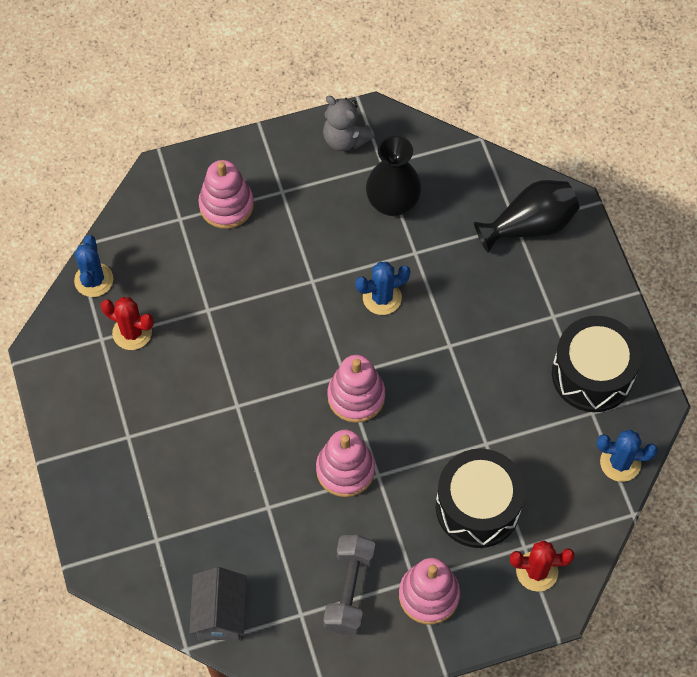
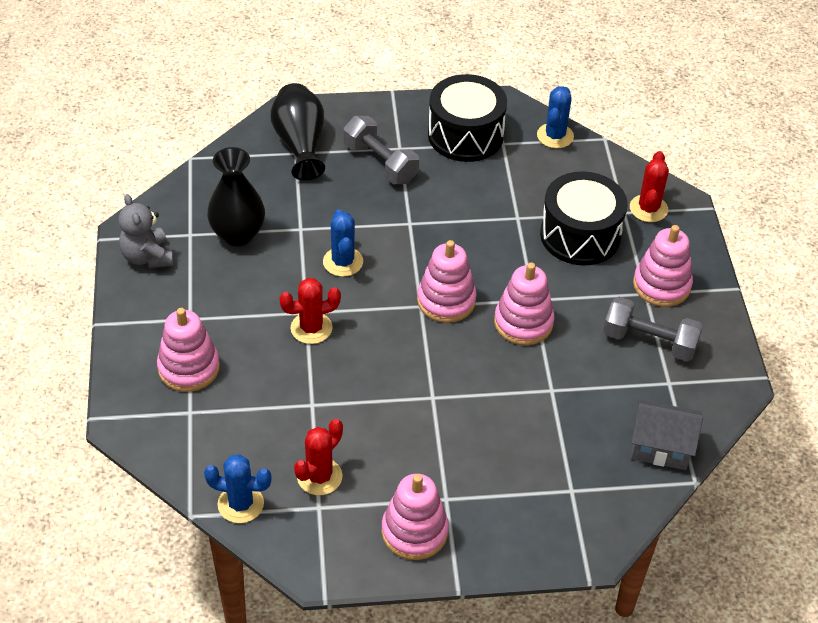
camera: 80 degrees left, 15 degrees down
(89, 417) = (414, 531): none -> pink stacking toy
(294, 289) = (311, 328): none -> red cactus
(345, 139) = (147, 257): grey teddy bear -> grey teddy bear turned 105 degrees clockwise
(525, 303) = (380, 163): none -> grey dumbbell

